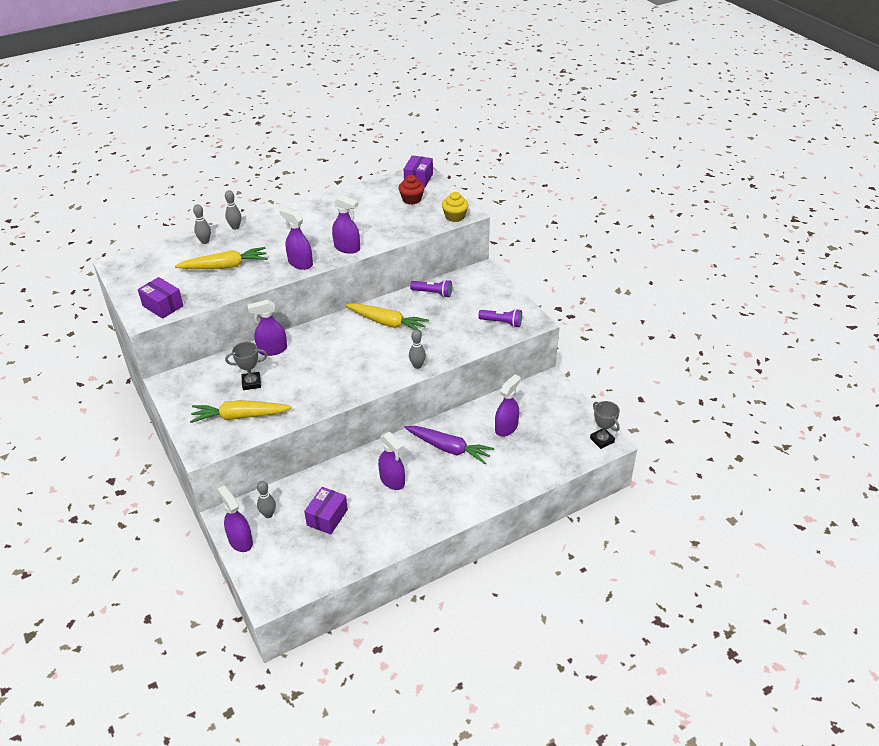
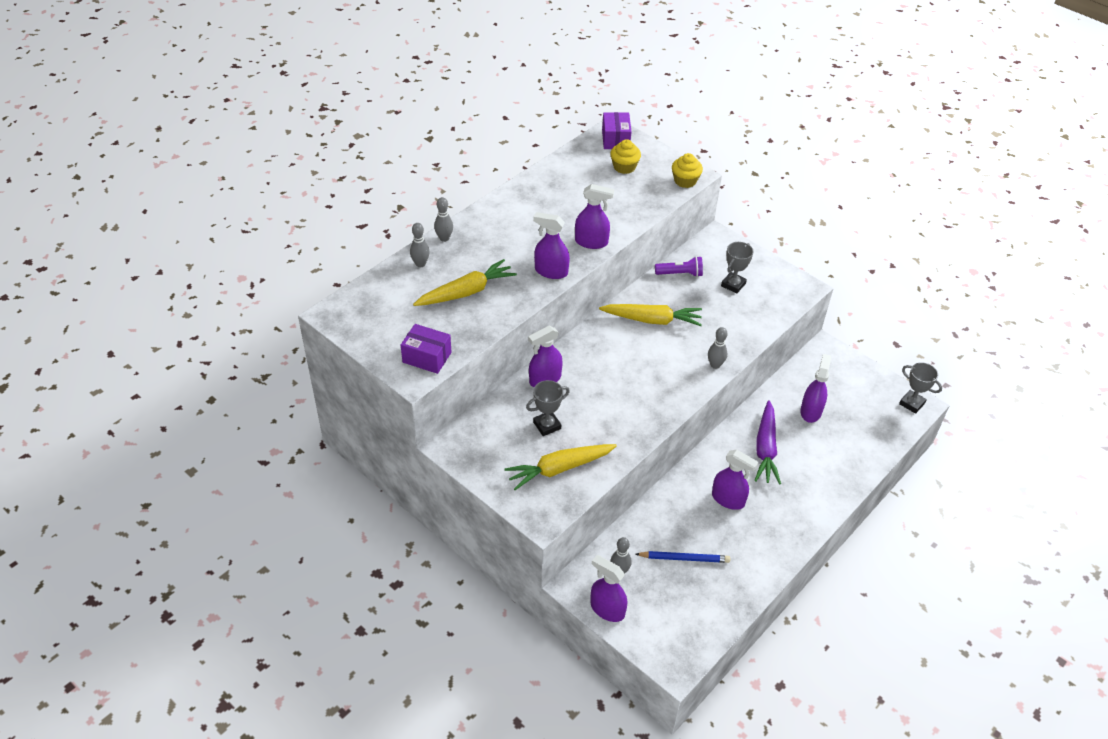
camera: 20 degrees left, 5 degrees up
(327, 517) = (684, 558): purple box -> blue pencil
(411, 199) = (624, 167): red cupcake -> yellow cupcake
(449, 448) = (765, 448): purple carrot -> purple carrot turned 90 degrees clockwise
(472, 309) = (733, 285): none -> grey trophy
(502, 322) = (773, 295): purple flashlight -> none

